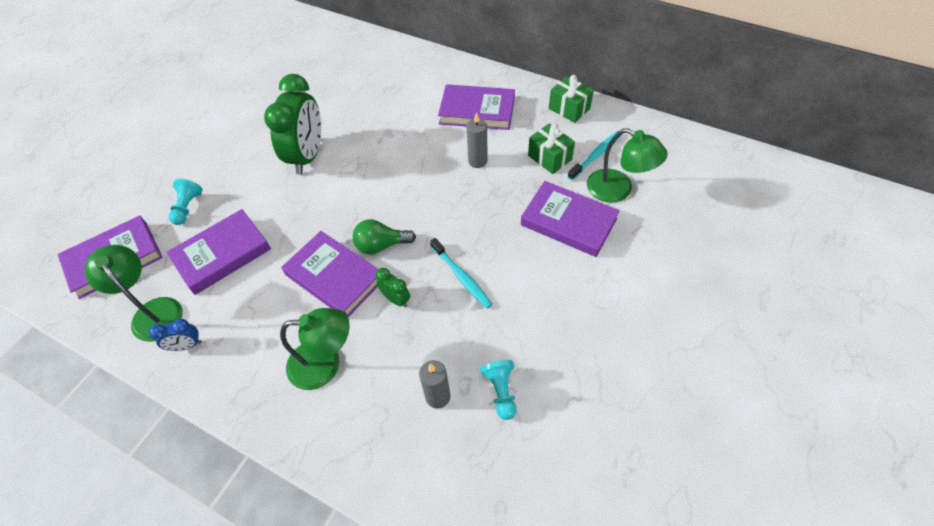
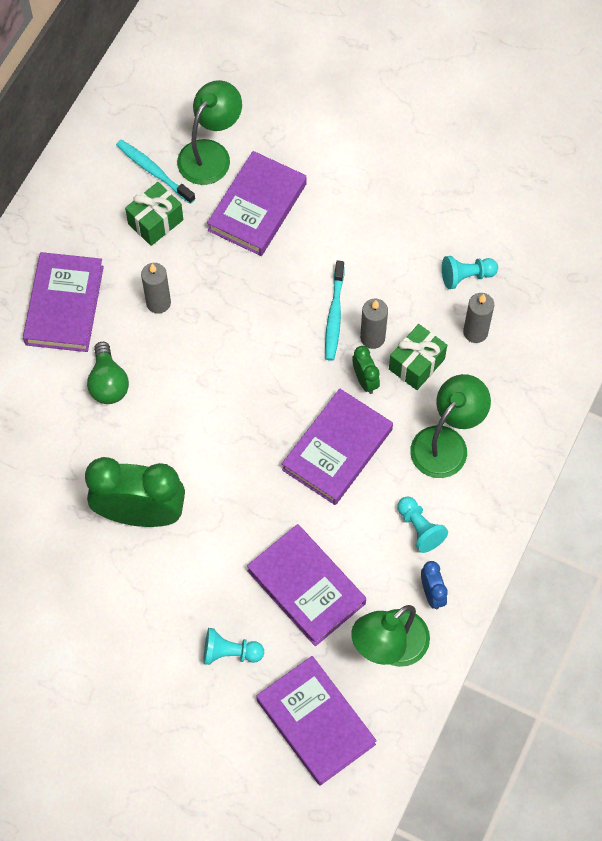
camera: 95 degrees left, 10 degrees up
(248, 338) = (419, 528): none -> turquoise pawn
(325, 364) = (446, 442): green lamp -> green lamp turned 45 degrees clockwise
(381, 245) = (291, 403): green light bulb -> green light bulb (108, 383)
(396, 299) = (365, 380): green clock -> green clock turned 120 degrees clockwise
(437, 306) = (372, 338): none -> grey candle
(461, 277) = (334, 315): turquoise toothbrush -> turquoise toothbrush turned 135 degrees clockwise
(569, 109) = (67, 195): green gift -> green gift (416, 364)

